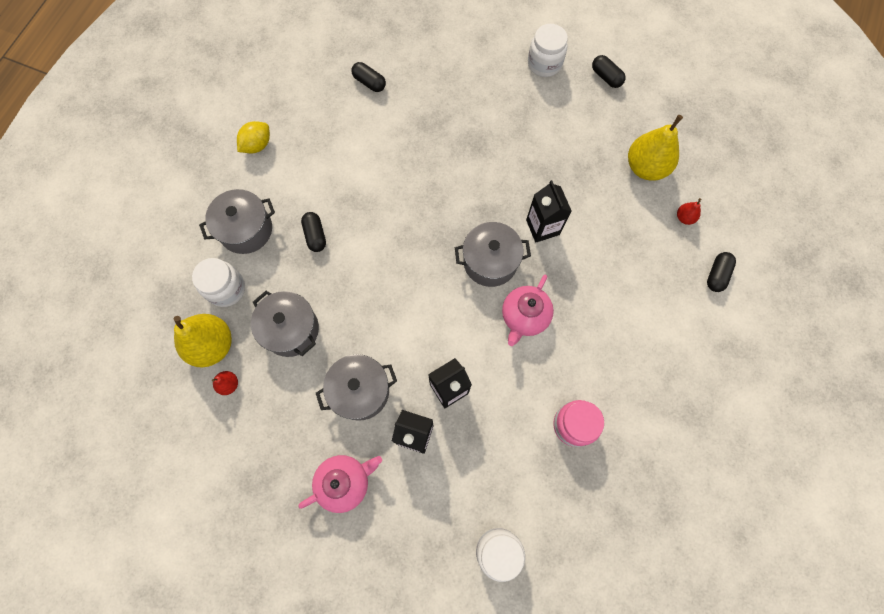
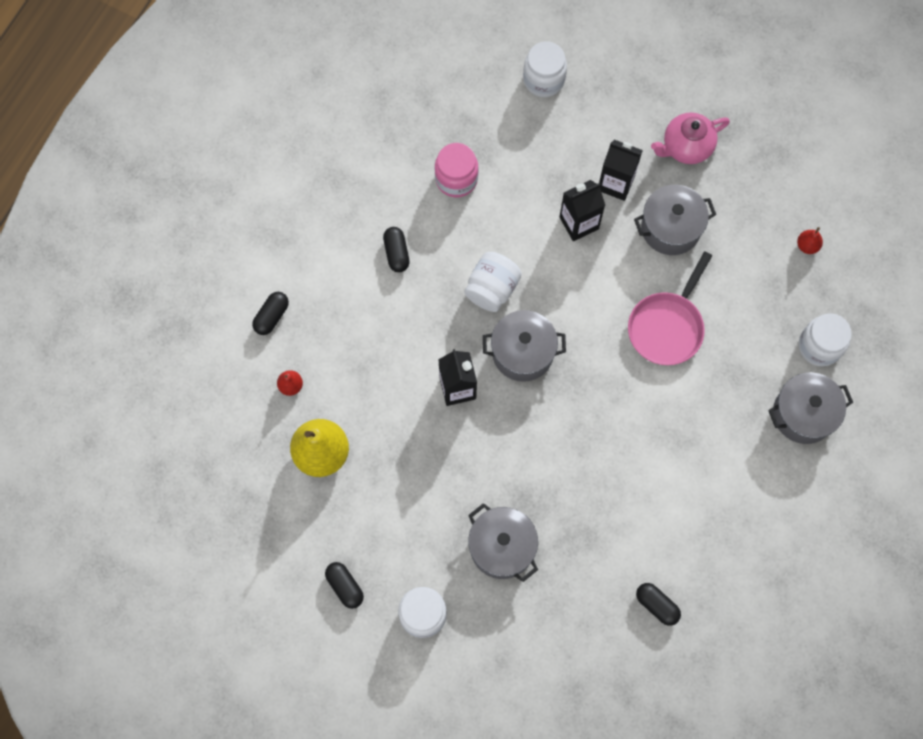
camera: 175 degrees left, 0 degrees up
(212, 345) = (828, 286): yellow pear -> none
(257, 145) = (798, 525): yellow lemon -> none
(291, 329) = (745, 296): grey pot -> grey pot (502, 547)
(315, 235) = (722, 400): black capsule -> black capsule (396, 253)
(363, 295) = (667, 327): none -> pink pan
(524, 317) = (492, 289): pink teapot -> white jar

